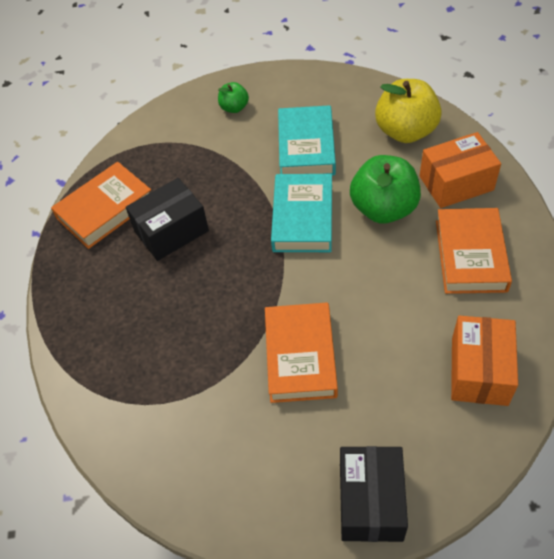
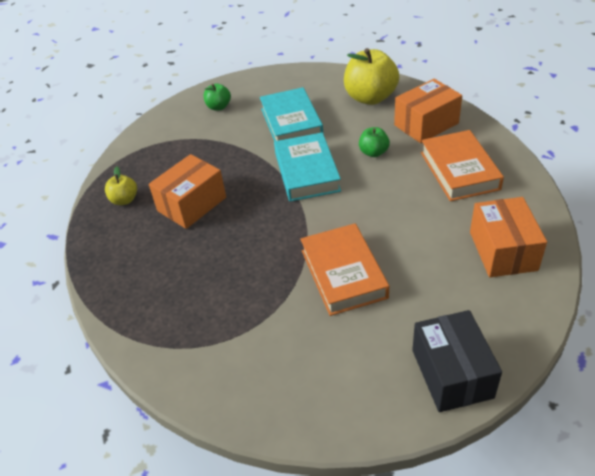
camera: 15 degrees left, 10 degrees down
(105, 209) = (124, 200): orange book -> yellow apple
(171, 231) = (192, 204): black box -> orange box
(383, 208) = (373, 152): green apple -> green apple, size x0.51

